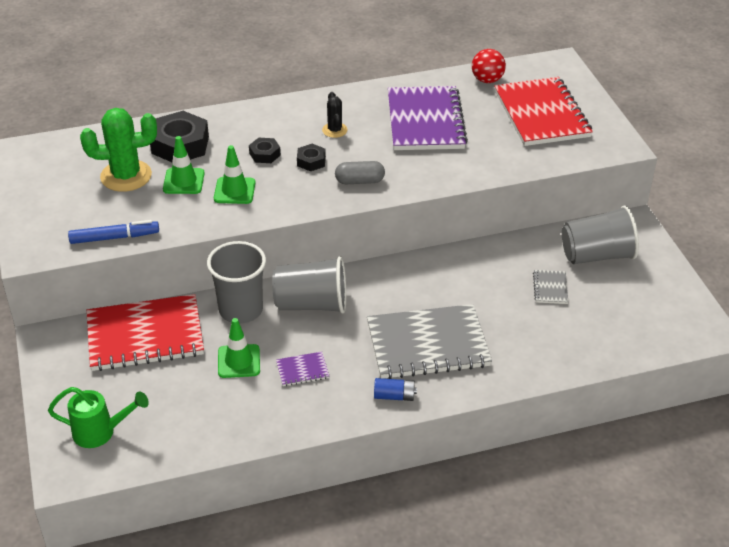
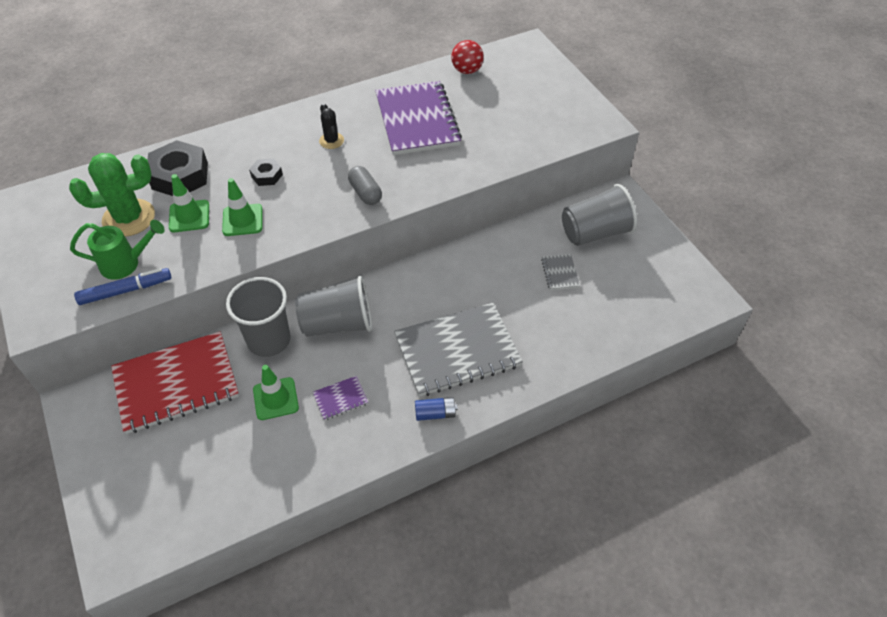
camera: 10 degrees left, 10 degrees up
(100, 432) = (145, 504): green watering can -> green watering can (126, 264)
(311, 161) = (314, 177): black nut -> none
(359, 181) = (365, 193): grey capsule -> grey capsule turned 75 degrees clockwise
(541, 114) = (524, 100): red notebook -> none

